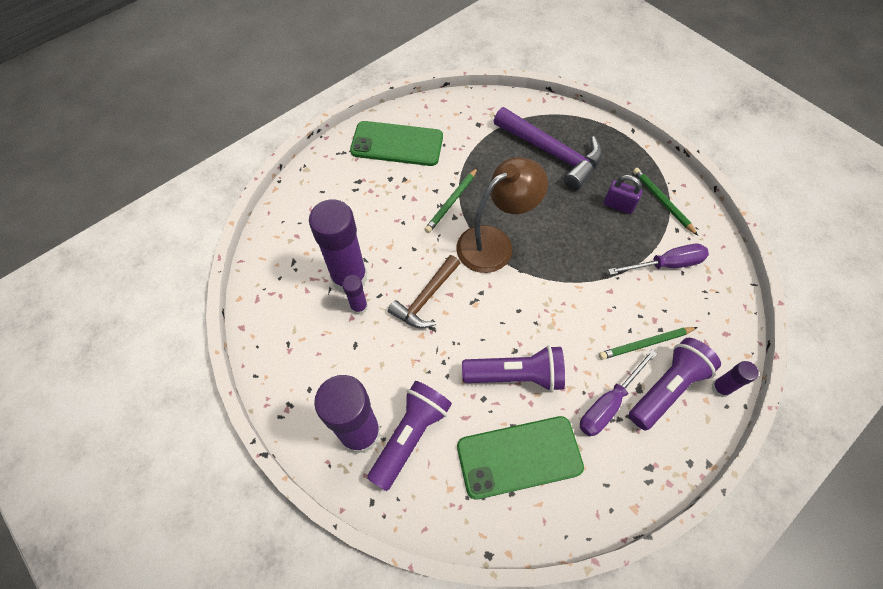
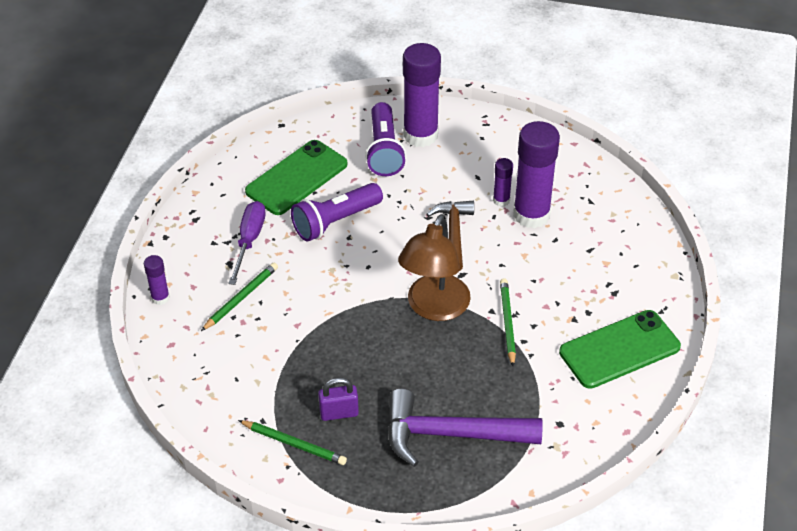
camera: 145 degrees right, 15 degrees down
(666, 264) = (256, 377): purple screwdriver -> none
(666, 388) = (206, 275): purple flashlight -> none

